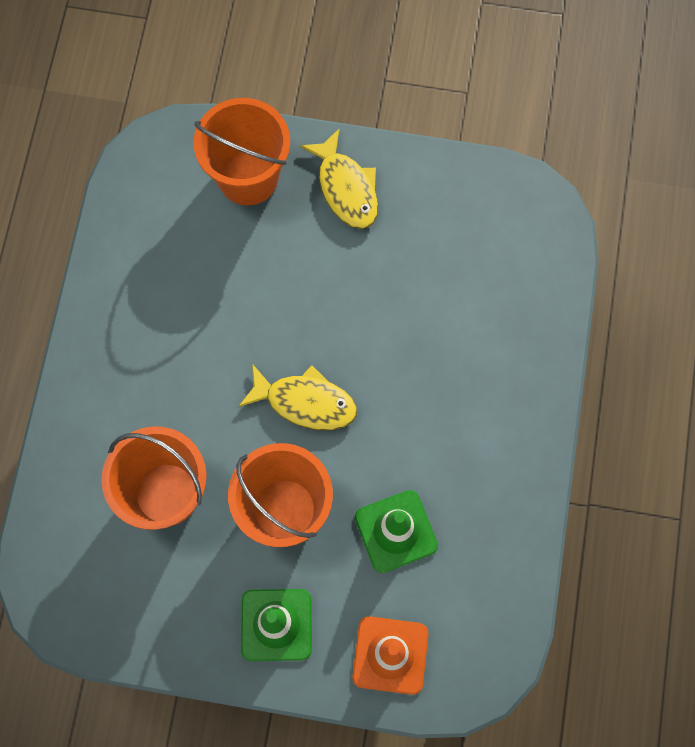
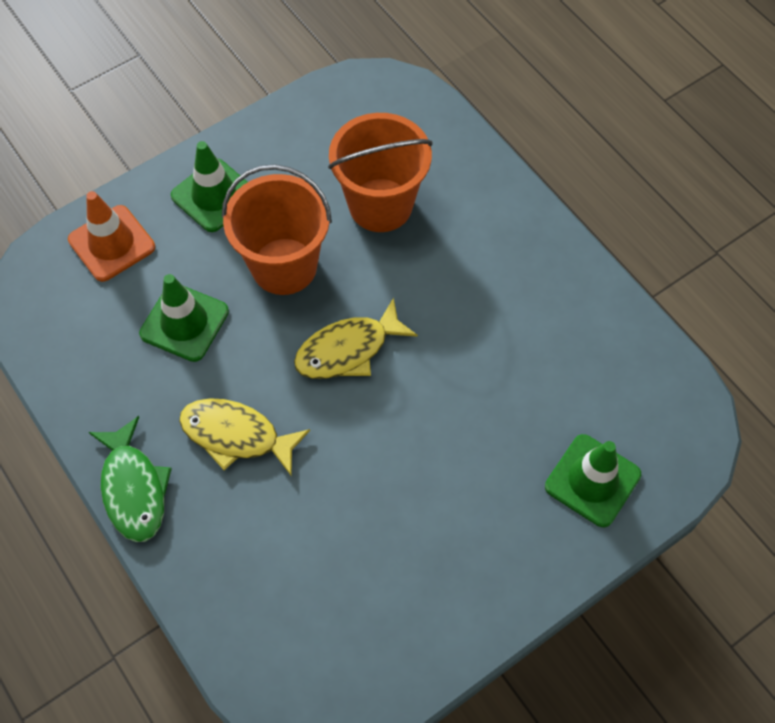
camera: 135 degrees right, 10 degrees down
(248, 177) = (592, 480): orange bucket -> green traffic cone
(346, 188) = (503, 552): yellow fish -> yellow fish (236, 435)
(534, 436) = (134, 488): none -> green fish

